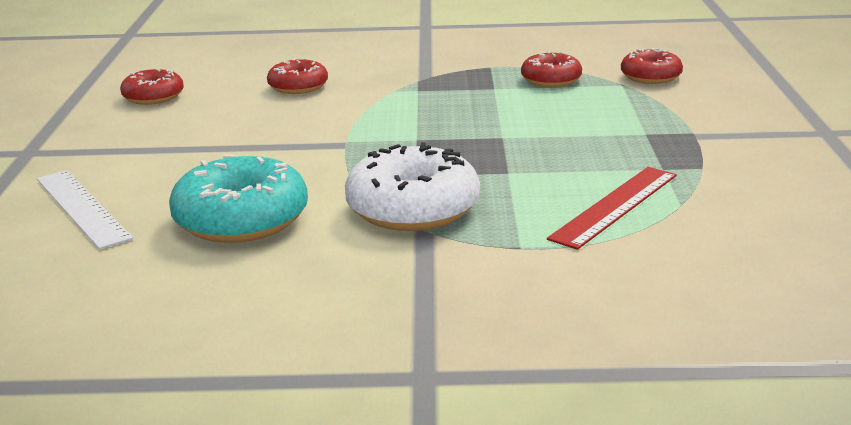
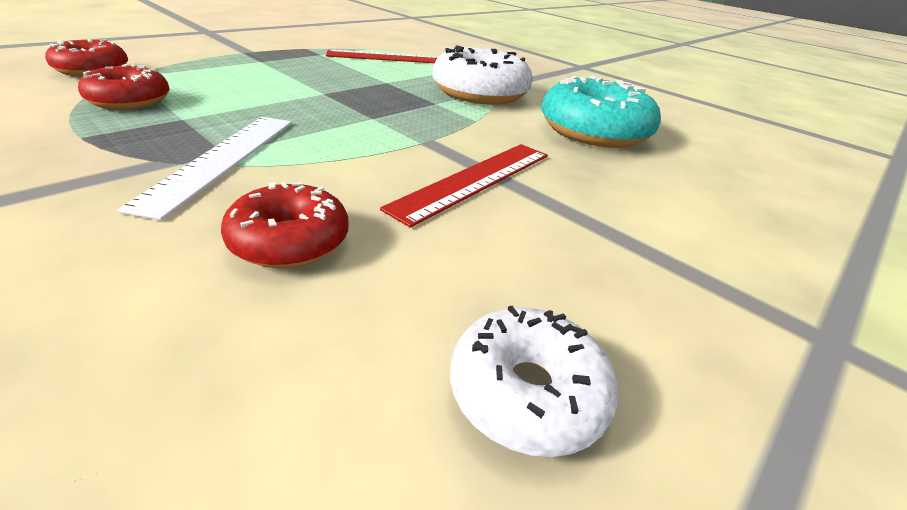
camera: 140 degrees left, 10 degrees up
(81, 208) = (731, 197): white ruler -> white ruler (222, 159)
(153, 97) = (526, 392): red donut -> white donut
(270, 137) = (474, 179): none -> red ruler

